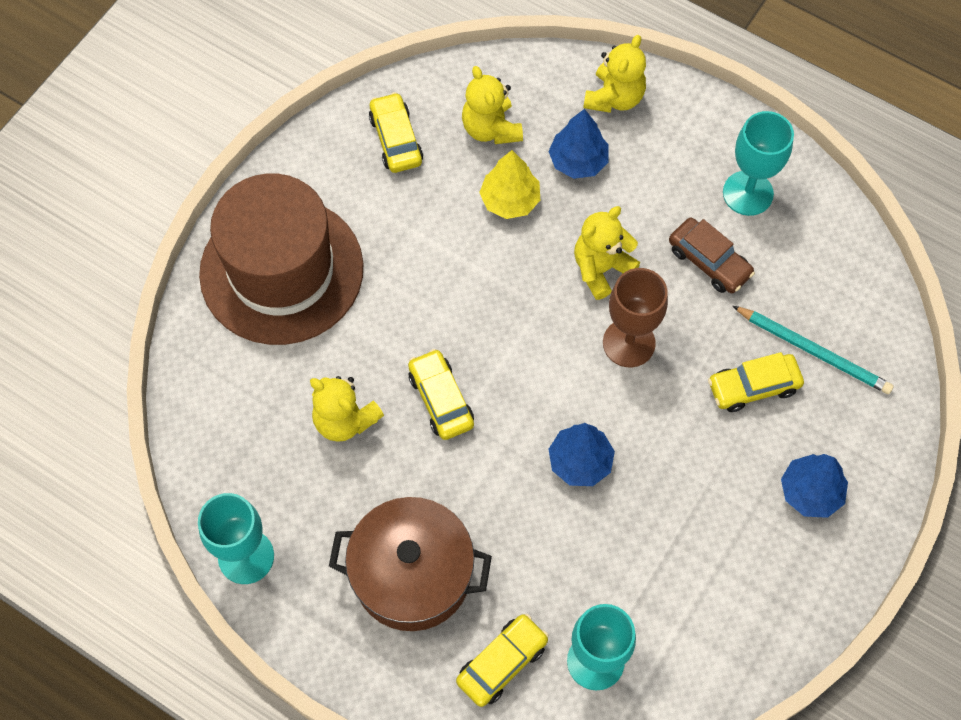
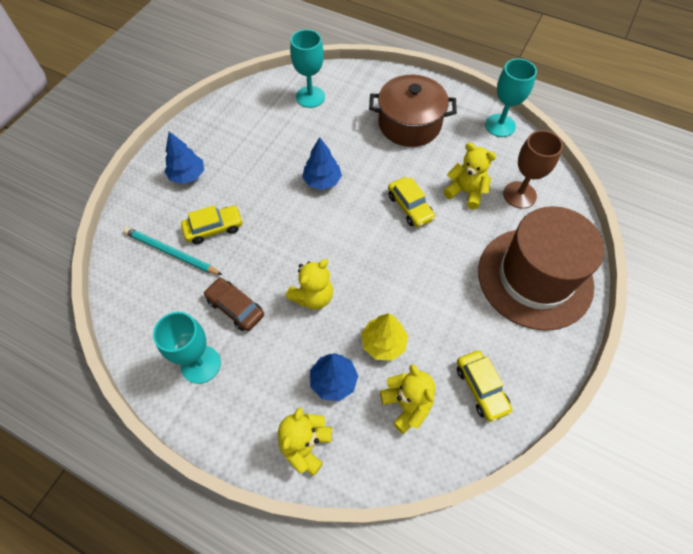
camera: 175 degrees right, 5 degrees down
(502, 663) = (357, 93): yellow car -> none
(629, 343) = (293, 249): brown goblet -> brown goblet (519, 195)

